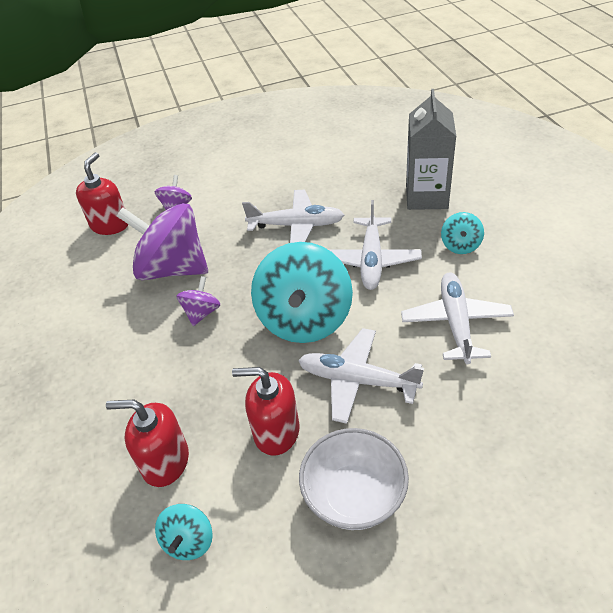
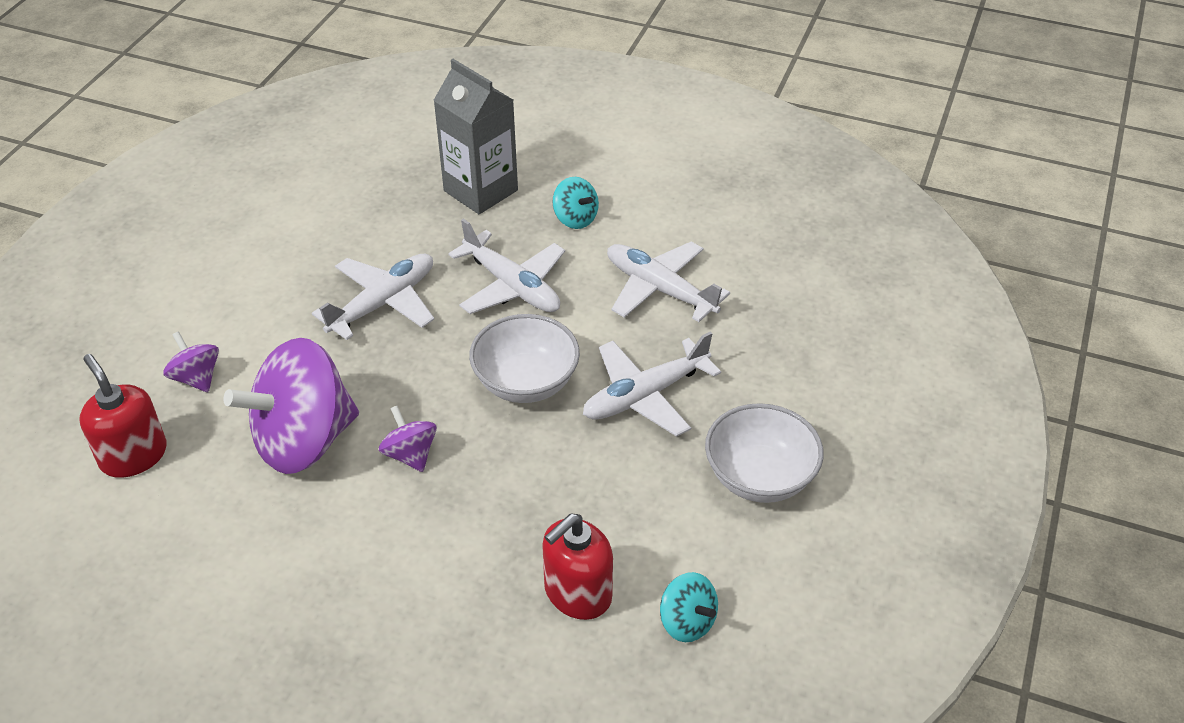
camera: 55 degrees left, 0 degrees up
(276, 431) = (636, 488): red soap dispenser -> none
(305, 319) = (526, 382): turquoise spinning top -> white bowl

